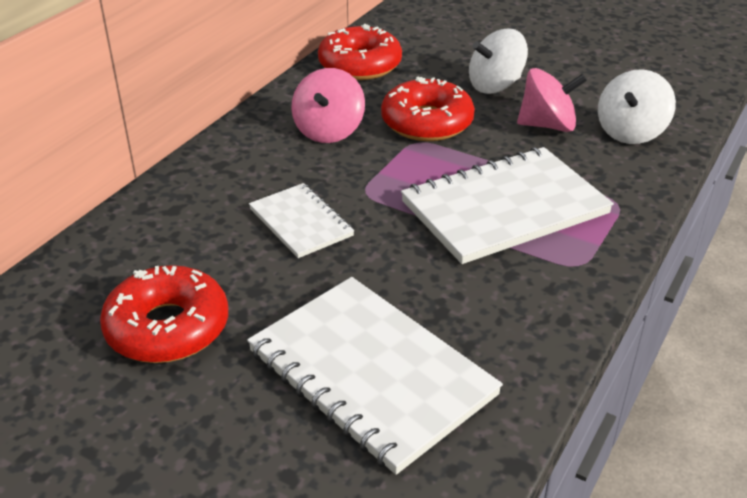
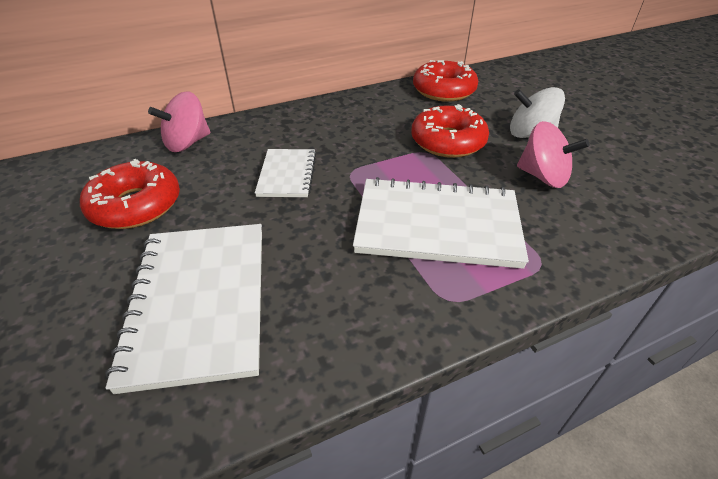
camera: 35 degrees right, 5 degrees up
(329, 131) = (374, 124): pink spinning top -> pink spinning top (187, 143)
(630, 132) = (616, 209): white spinning top -> none

